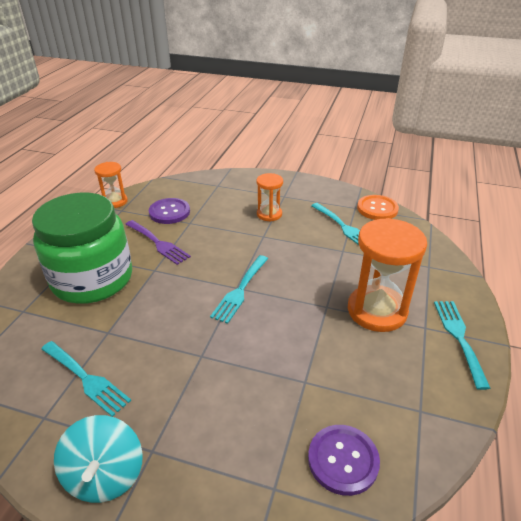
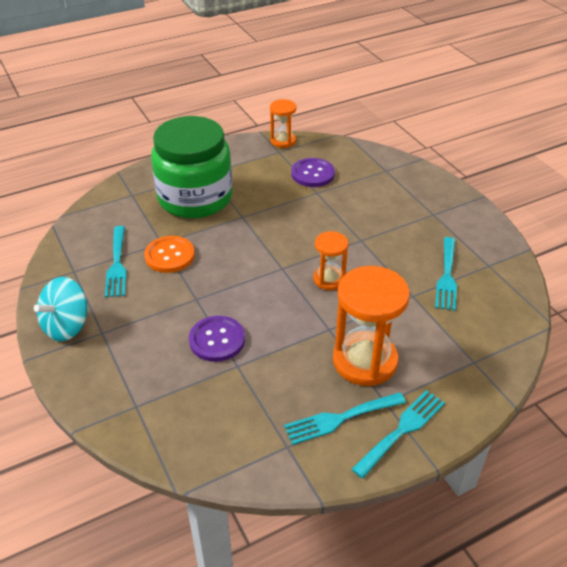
camera: 45 degrees right, 5 degrees up
(158, 243) = (271, 196): purple fork -> none
(240, 290) = (281, 272): turquoise fork -> turquoise fork (340, 419)
(269, 214) = (394, 223): orange hourglass -> orange hourglass (329, 279)
(343, 460) = (193, 427): purple button -> purple button (217, 340)
(377, 209) = (510, 280): orange button -> orange button (169, 255)

